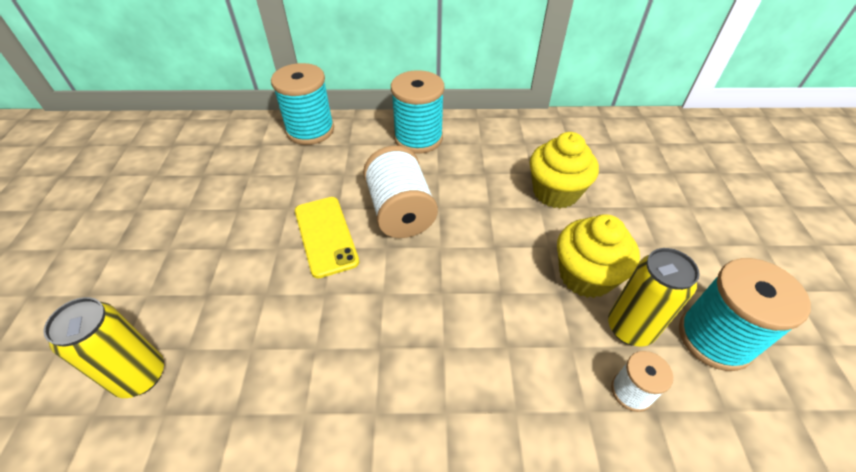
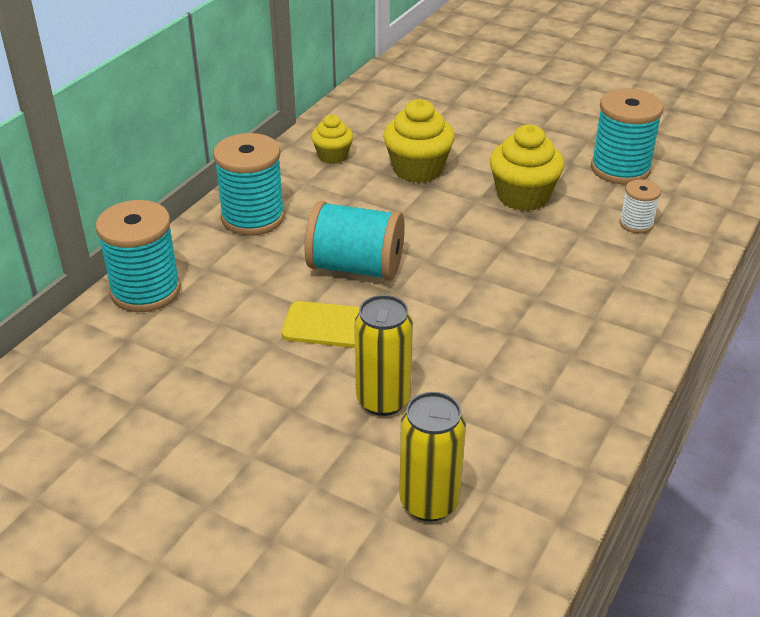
camera: 60 degrees left, 10 degrees down
(400, 211) = (356, 267): white spool -> turquoise spool
(525, 142) = (332, 156): none -> yellow cupcake
(630, 328) = (586, 199): yellow can -> yellow can (383, 400)

